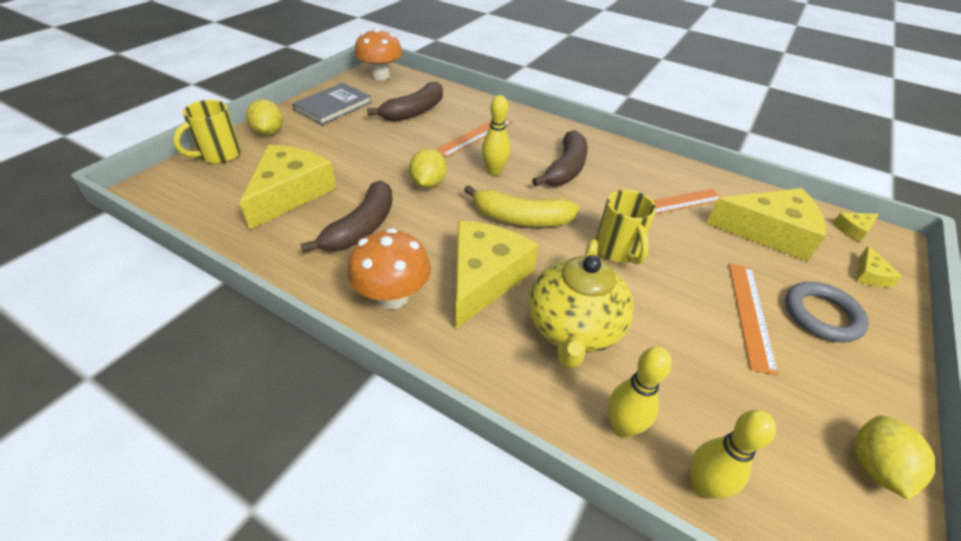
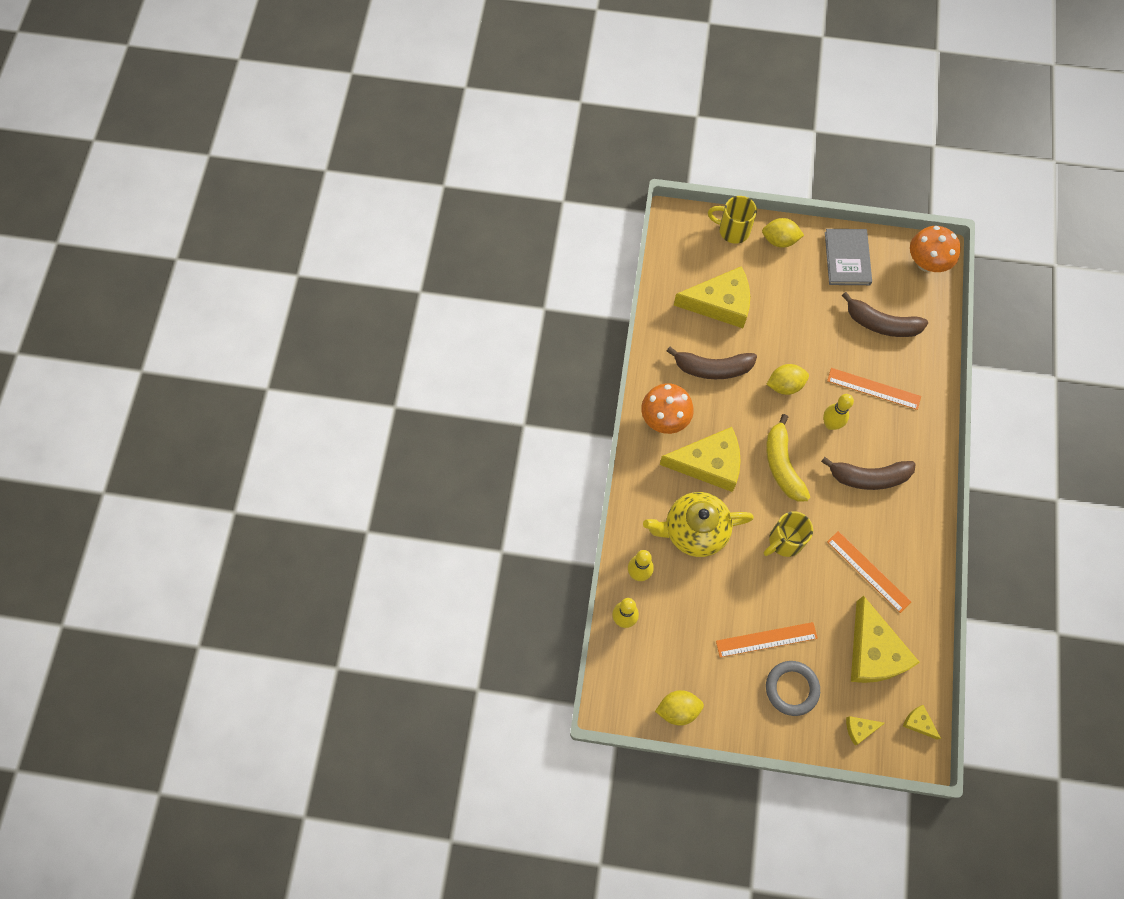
camera: 70 degrees right, 25 degrees up
(269, 132) = (779, 240): yellow lemon -> yellow lemon turned 45 degrees clockwise
(333, 106) = (847, 258): grey book -> grey book turned 75 degrees clockwise

